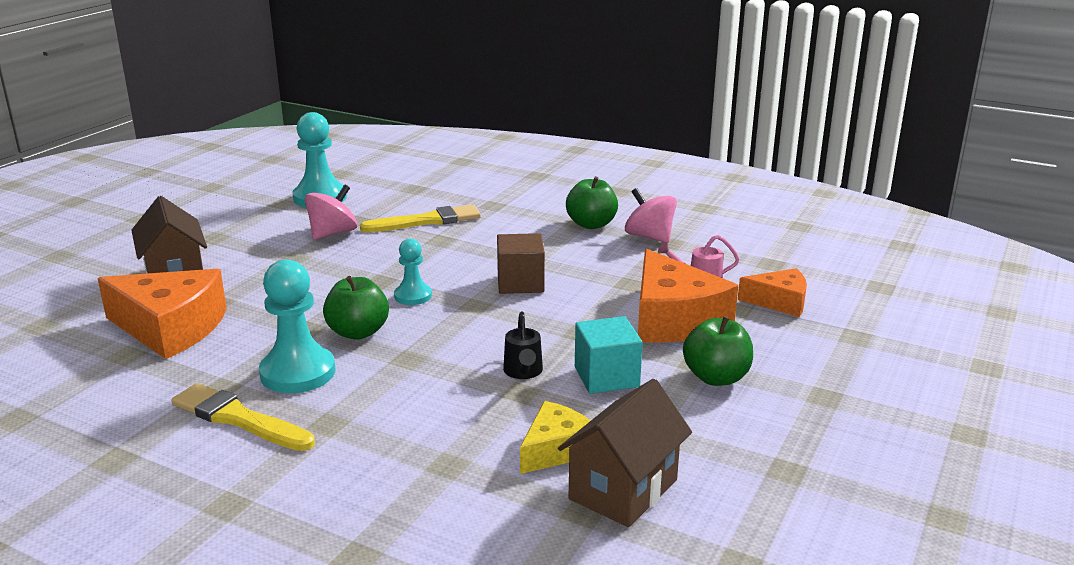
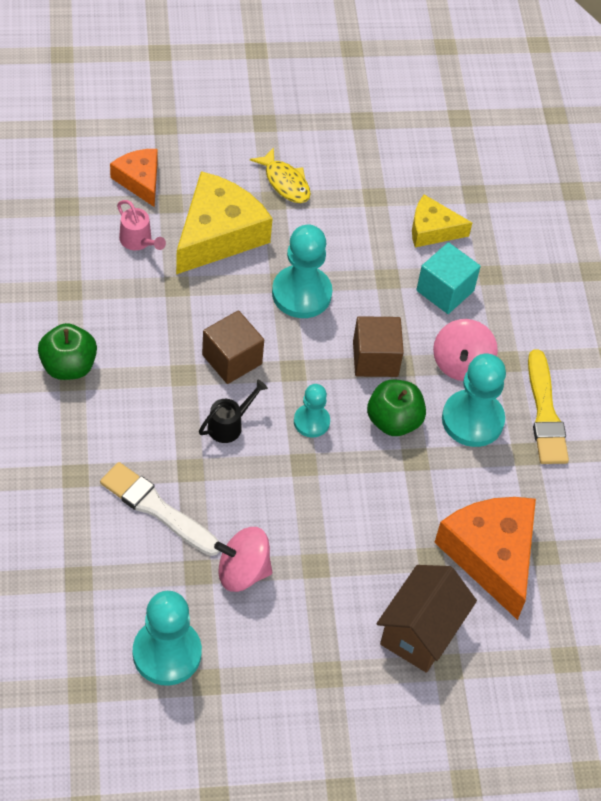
camera: 130 degrees left, 30 degrees up
(426, 221) = (157, 508): yellow brush -> white brush
(433, 348) = (375, 359): none -> brown cube
(523, 372) = (363, 288): black watering can -> black watering can (229, 425)
(555, 337) = (301, 293): none -> turquoise pawn
(606, 377) = (331, 240): turquoise cube -> turquoise cube (445, 291)
(623, 489) = (442, 184): brown house -> none
(649, 237) = (67, 309): pink spinning top -> pink spinning top (461, 364)
(673, 319) = (218, 234): orange cheese -> yellow cheese
(716, 378) = (285, 182): green apple -> yellow fish

